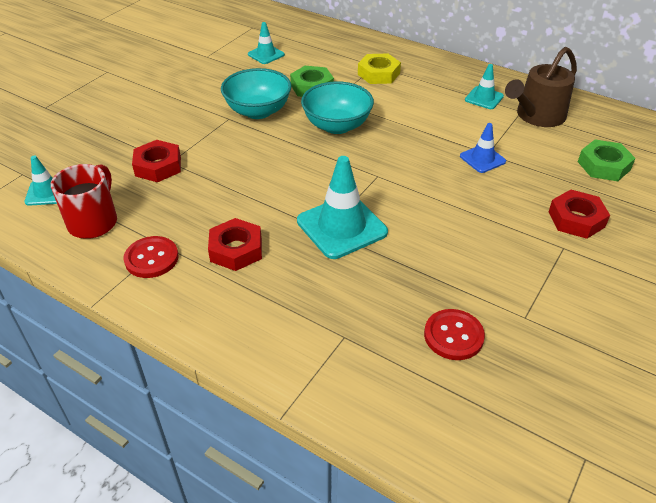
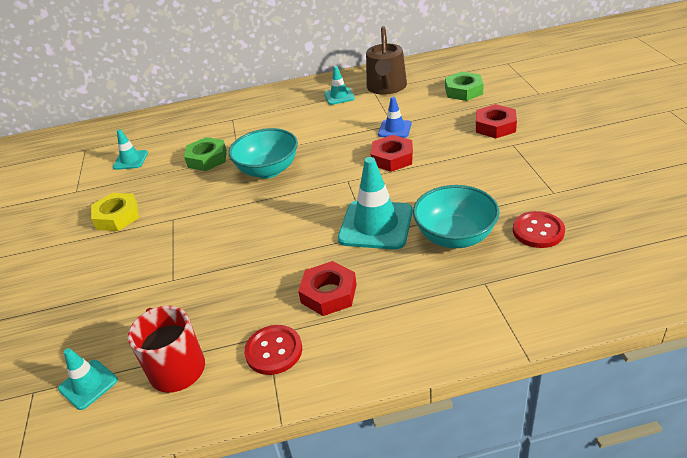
camera: 40 degrees left, 5 degrees down
(158, 166) = (167, 290): red nut -> red nut (392, 158)
(258, 111) = (190, 199): turquoise bowl -> turquoise bowl (455, 236)
(378, 74) = (244, 122): yellow nut -> yellow nut (117, 216)

